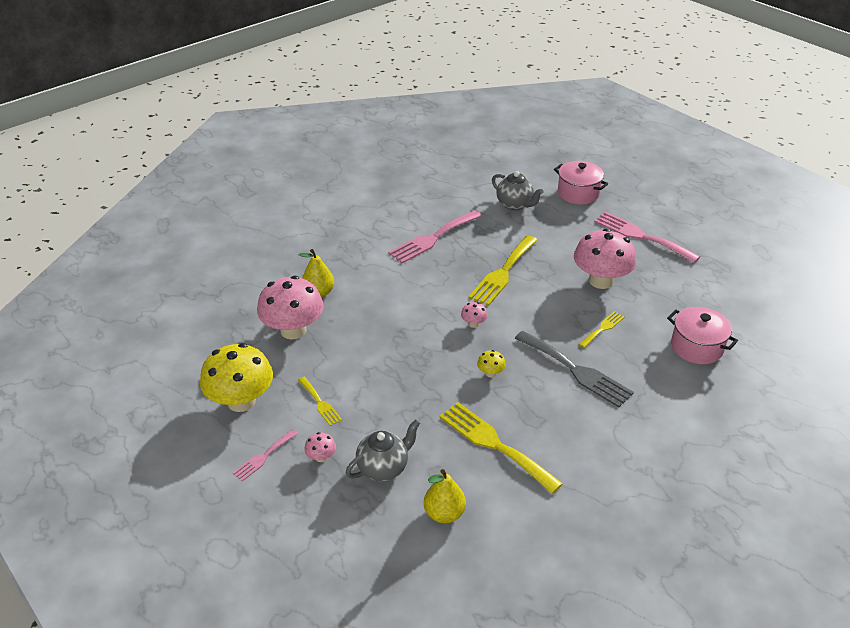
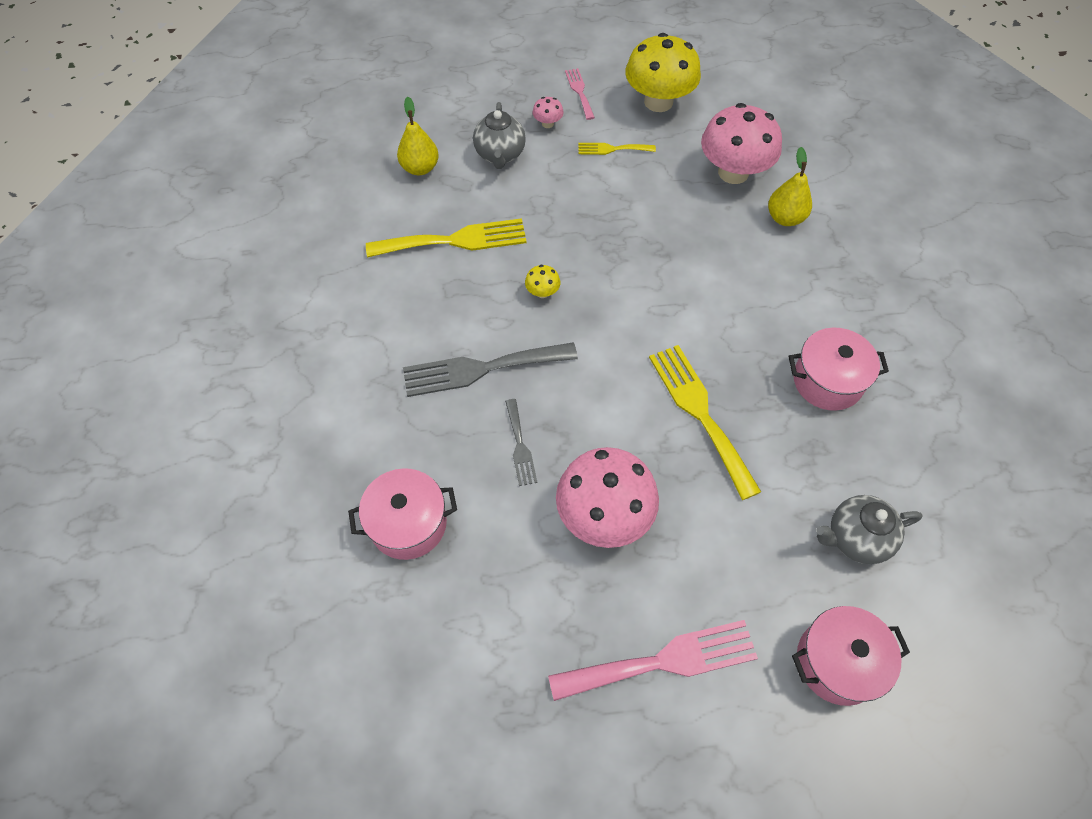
camera: 125 degrees right, 20 degrees up
(433, 238) = (827, 381): pink fork -> pink pot
(473, 324) = (628, 324): pink mushroom -> none
(602, 328) = (520, 446): yellow fork -> grey fork

